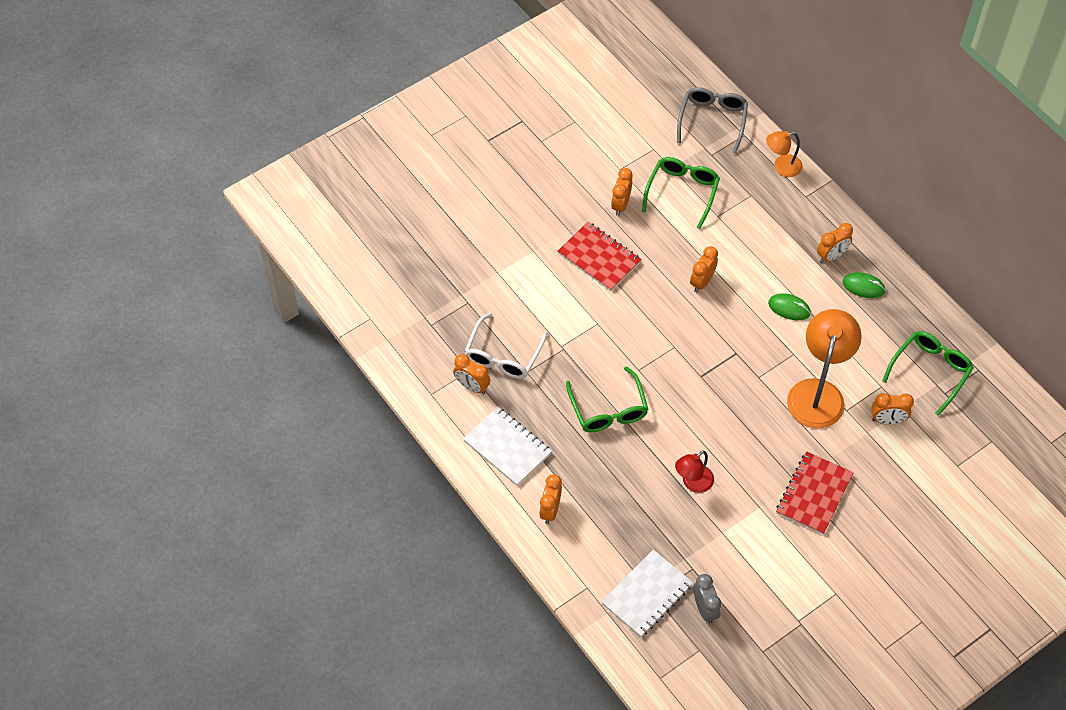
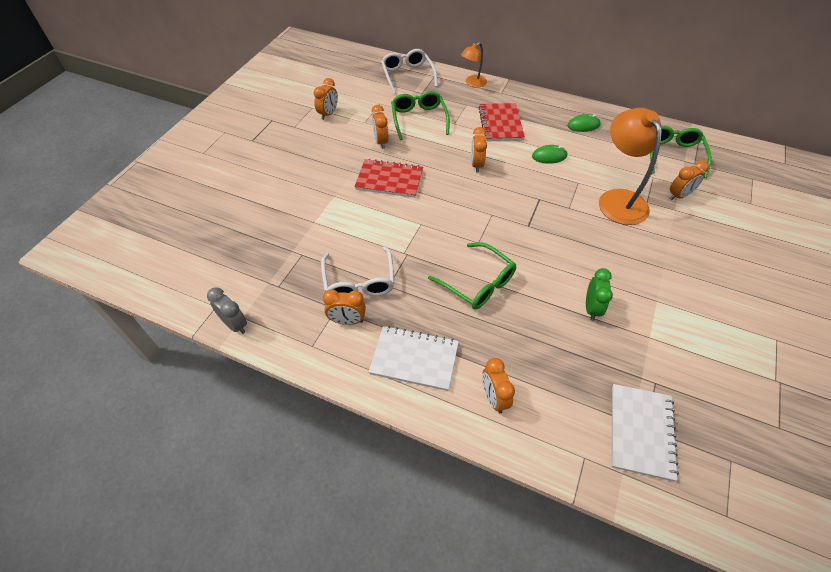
camera: 30 degrees left, 5 degrees down
(693, 483) = (591, 308): red lamp -> green clock
(705, 609) = (699, 415): grey clock -> grey clock (235, 324)
(712, 120) = (407, 76): grey glasses -> white glasses
(814, 494) = (684, 270): red notebook -> red notebook (500, 124)
(831, 256) = (547, 117): orange clock -> orange clock (328, 114)

